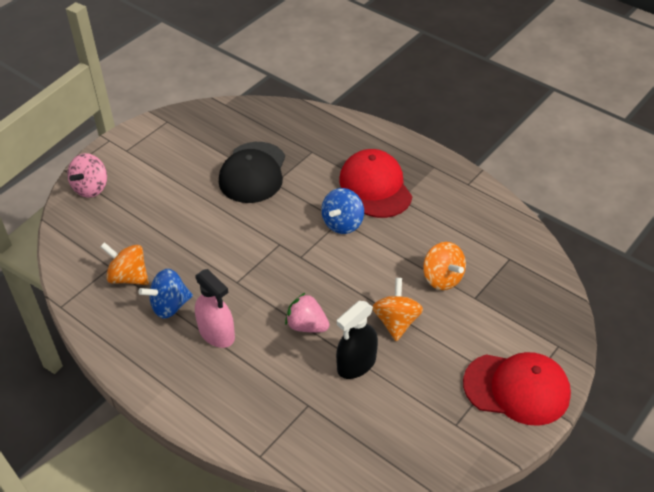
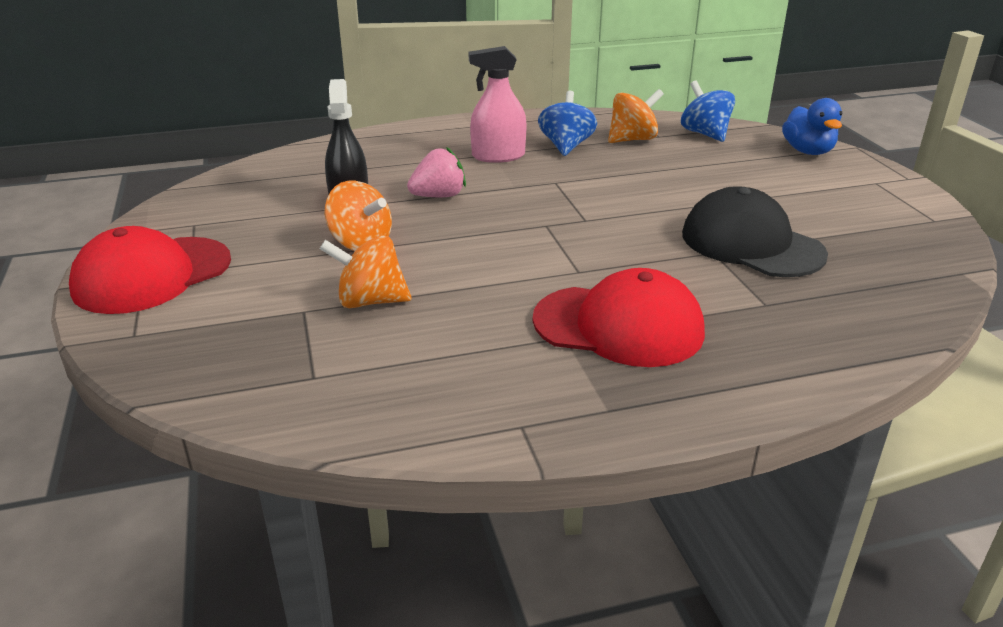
camera: 125 degrees right, 15 degrees down
(91, 188) = (808, 151): pink spinning top -> blue duck
(342, 223) = (569, 270): blue spinning top -> blue spinning top (705, 134)

